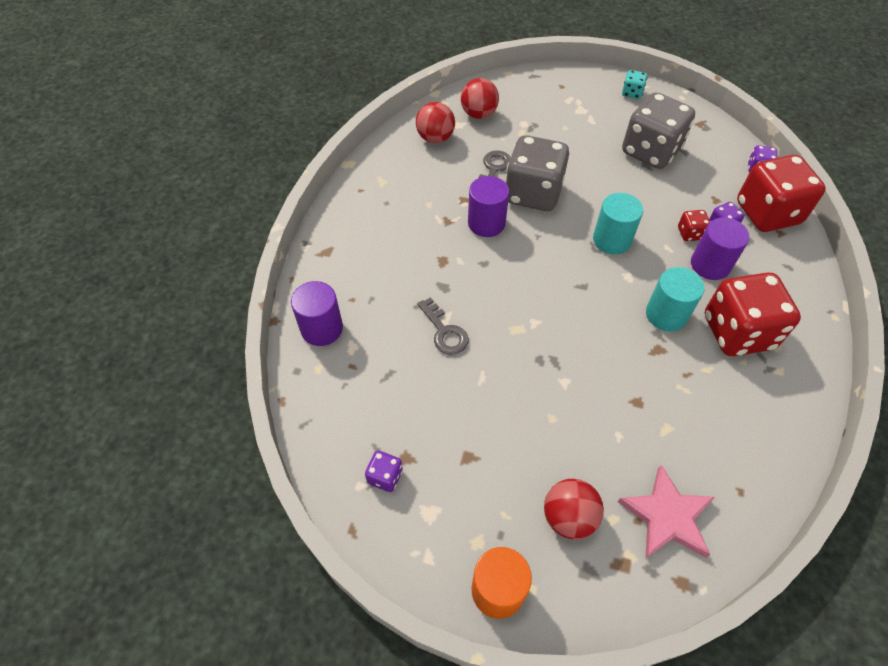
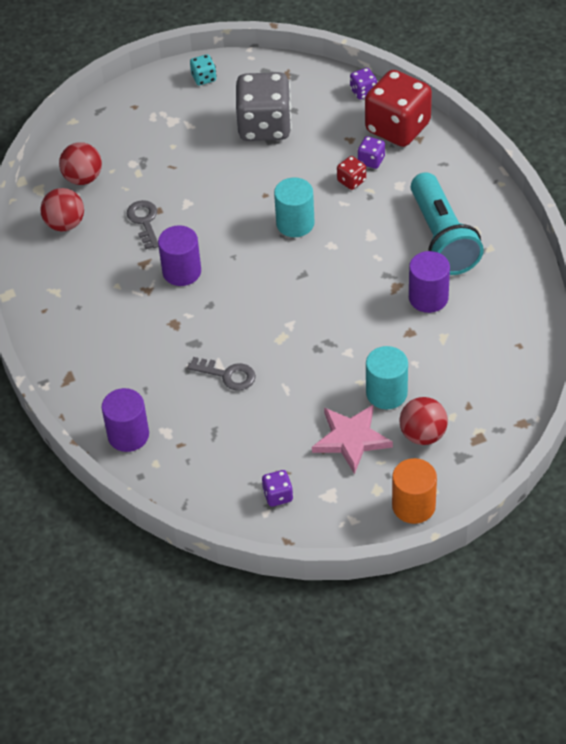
camera: 35 degrees left, 5 degrees down
(533, 193) = (198, 223): grey dice -> none
(666, 314) = (382, 257): turquoise cylinder -> turquoise cylinder (386, 393)
(667, 516) = (484, 391): pink star -> pink star (351, 439)
(710, 265) = (385, 197): purple cylinder -> purple cylinder (428, 298)
(737, 332) = (442, 238): red dice -> turquoise flashlight

